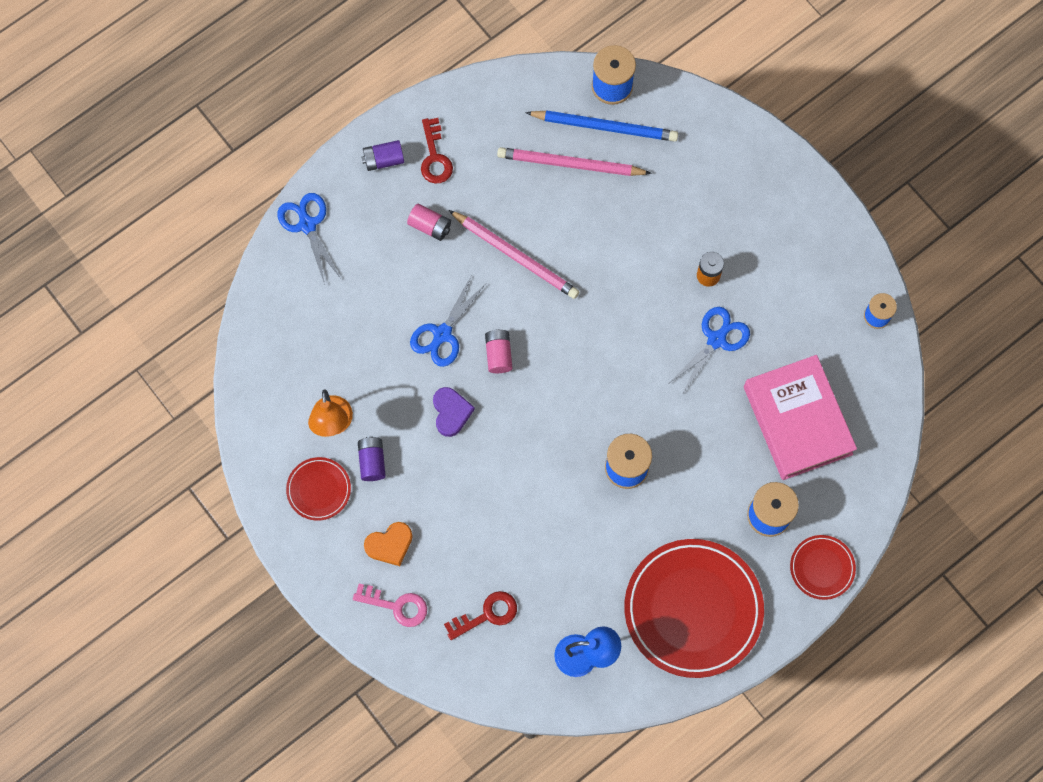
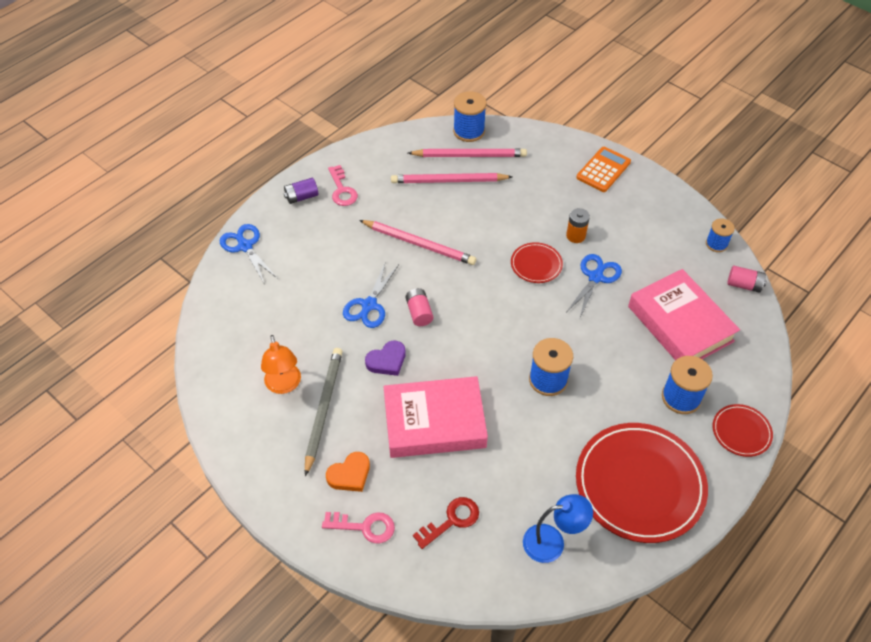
camera: 10 degrees left, 20 degrees down
(319, 489) = (278, 439): red plate -> red plate (536, 264)
(372, 461) = (323, 409): purple battery -> grey pencil
(430, 226) = (346, 234): pink battery -> pink battery (744, 285)
(435, 157) = (342, 190): red key -> pink key
(451, 412) = (387, 361): purple heart -> purple heart turned 75 degrees clockwise
(490, 498) = (434, 422): none -> pink book
(605, 127) = (470, 155): blue pencil -> pink pencil
(770, 178) = (603, 170): none -> orange calculator

